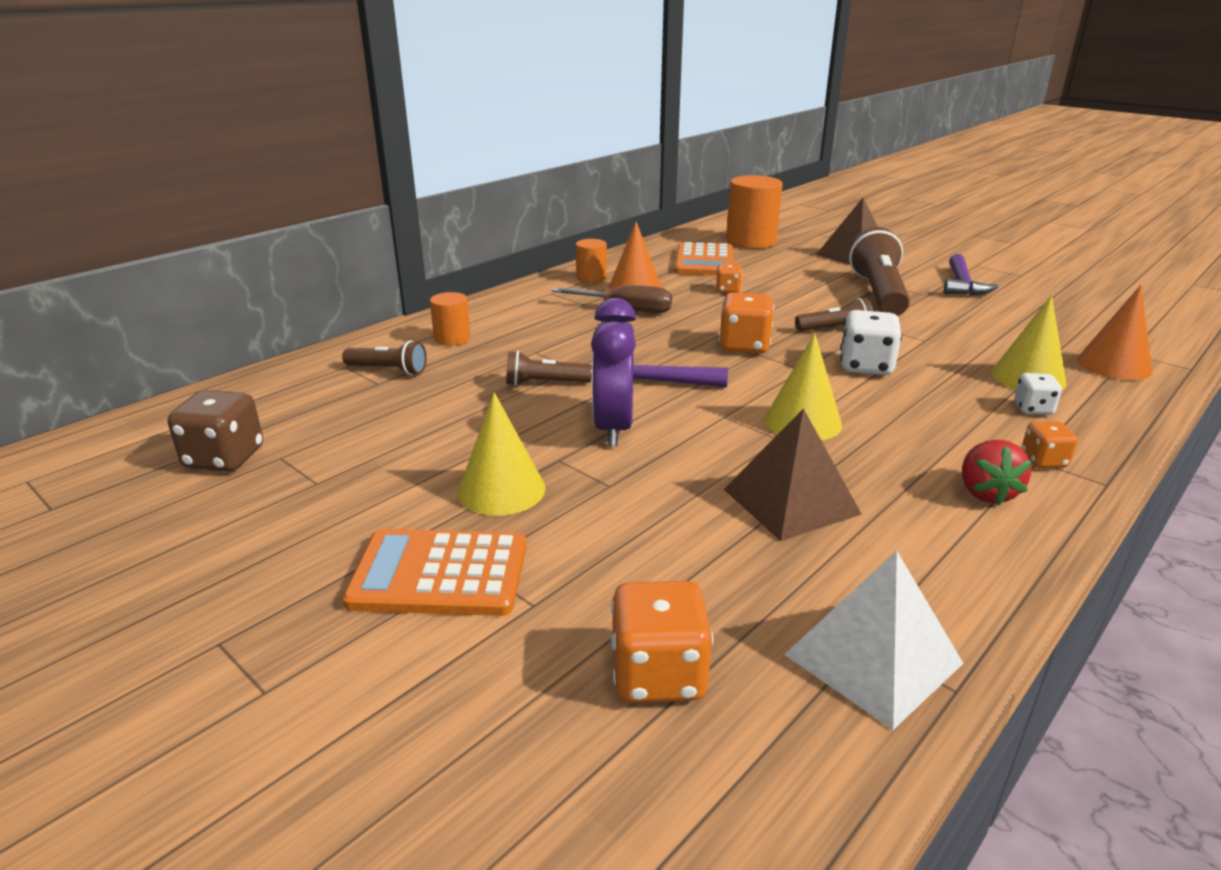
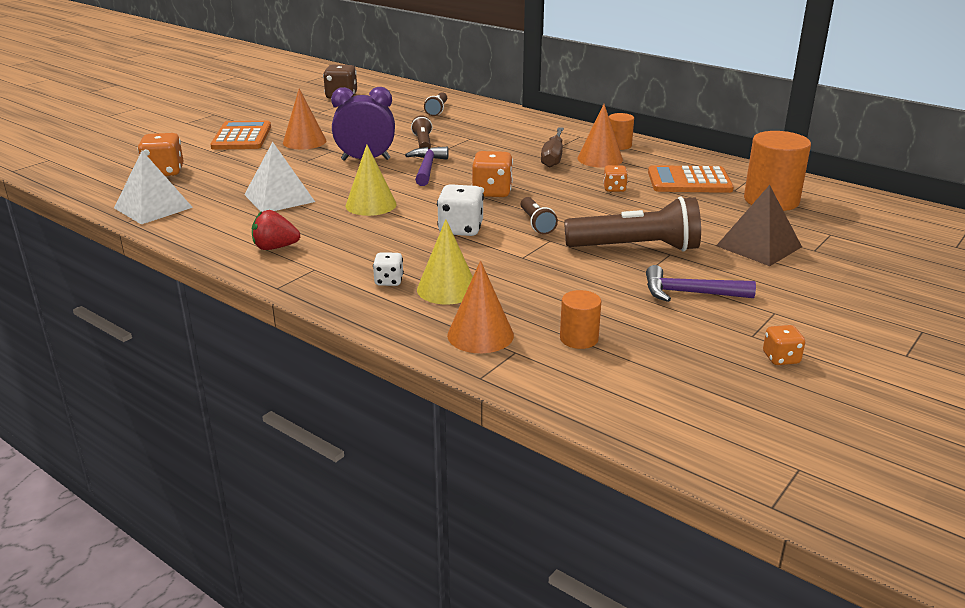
camera: 85 degrees right, 0 degrees up
(452, 338) = (486, 118): orange cylinder -> orange cylinder (579, 339)
(501, 490) = (304, 141): yellow cone -> orange cone
(791, 501) = (279, 198): brown pyramid -> white pyramid
(1043, 461) = (310, 271): orange dice -> orange dice (781, 358)

